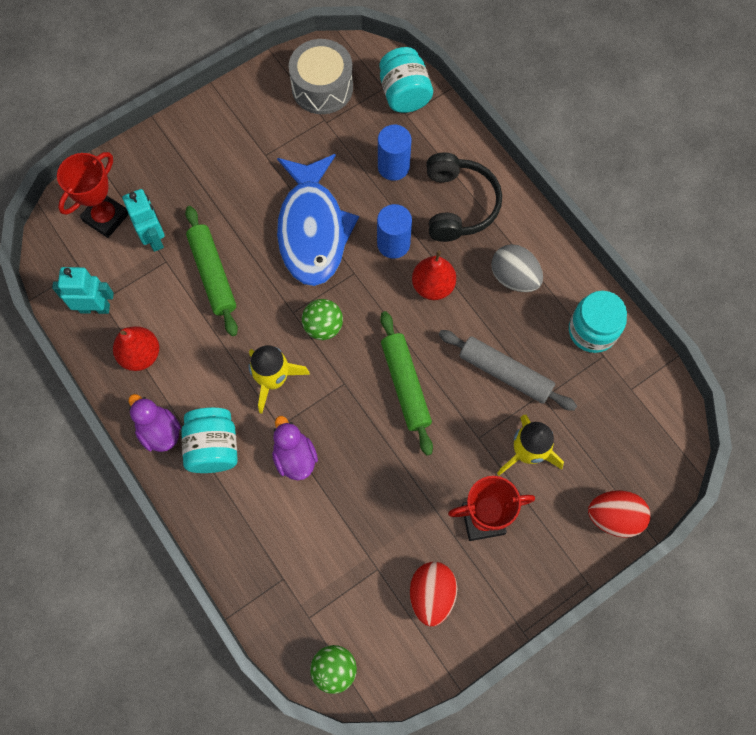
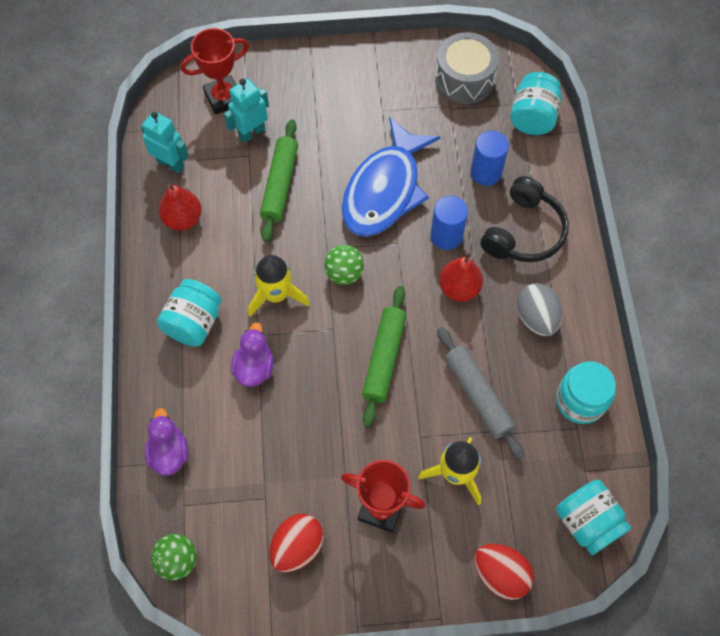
camera: 30 degrees right, 5 degrees down
(154, 238) = (251, 132): turquoise robot -> turquoise robot turned 135 degrees counterclockwise
(159, 431) = (159, 287): purple duck -> purple duck (169, 453)
(657, 432) = (587, 522): none -> turquoise jar

